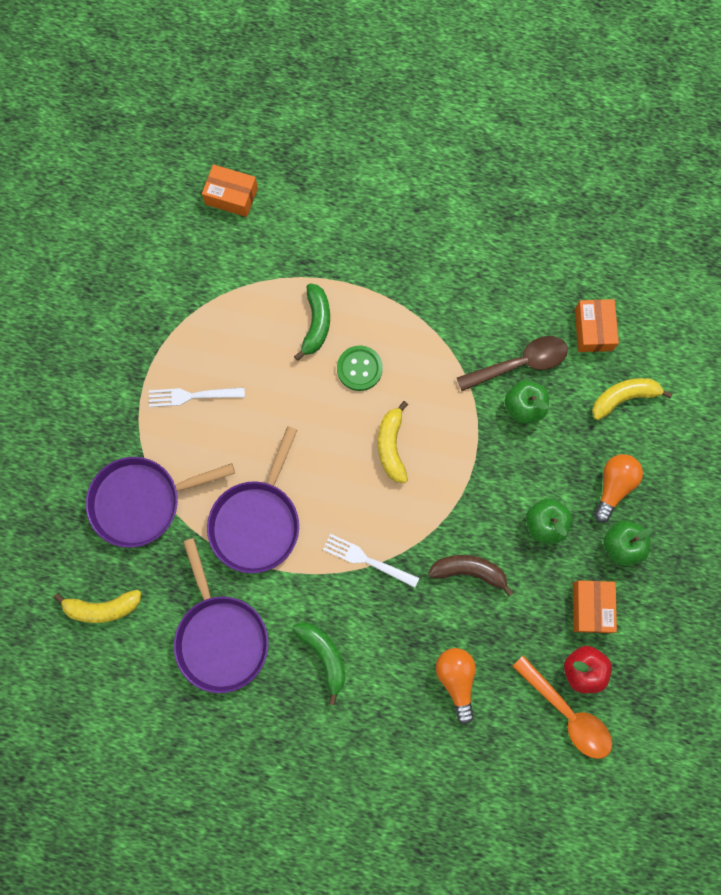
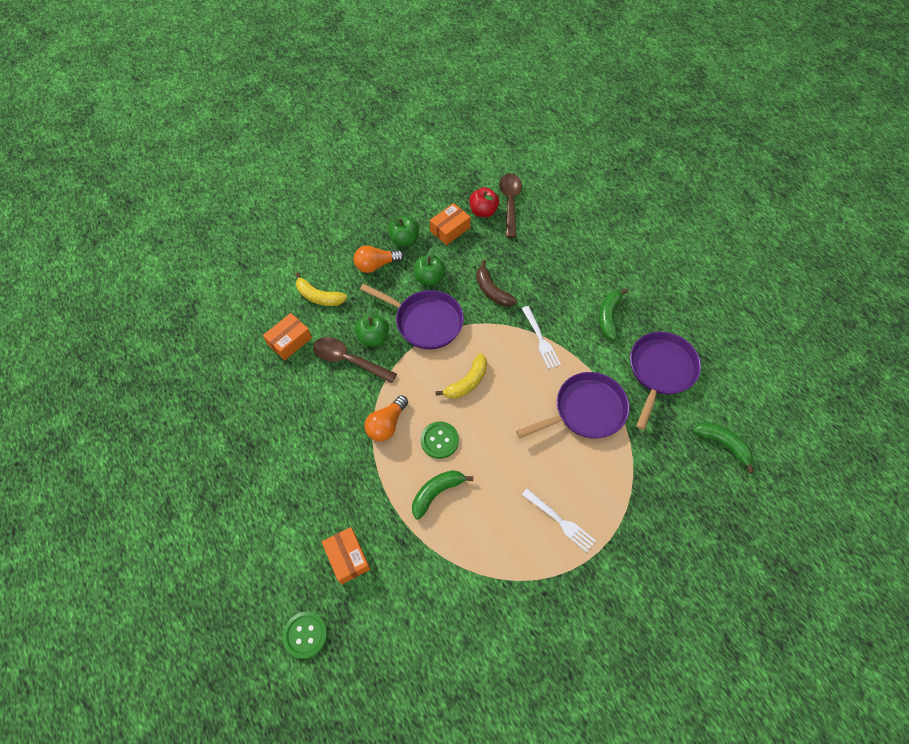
camera: 135 degrees left, 15 degrees down
(102, 608) = (723, 444): yellow banana -> green banana
(142, 501) = (649, 484): purple pan -> purple pan (425, 321)
(231, 196) = (400, 645): orange box -> orange box (347, 557)
(306, 140) = (305, 635): none -> green button
(456, 680) = (549, 254): orange light bulb -> orange light bulb (387, 424)
(567, 713) = (510, 203): orange spoon -> brown spoon

